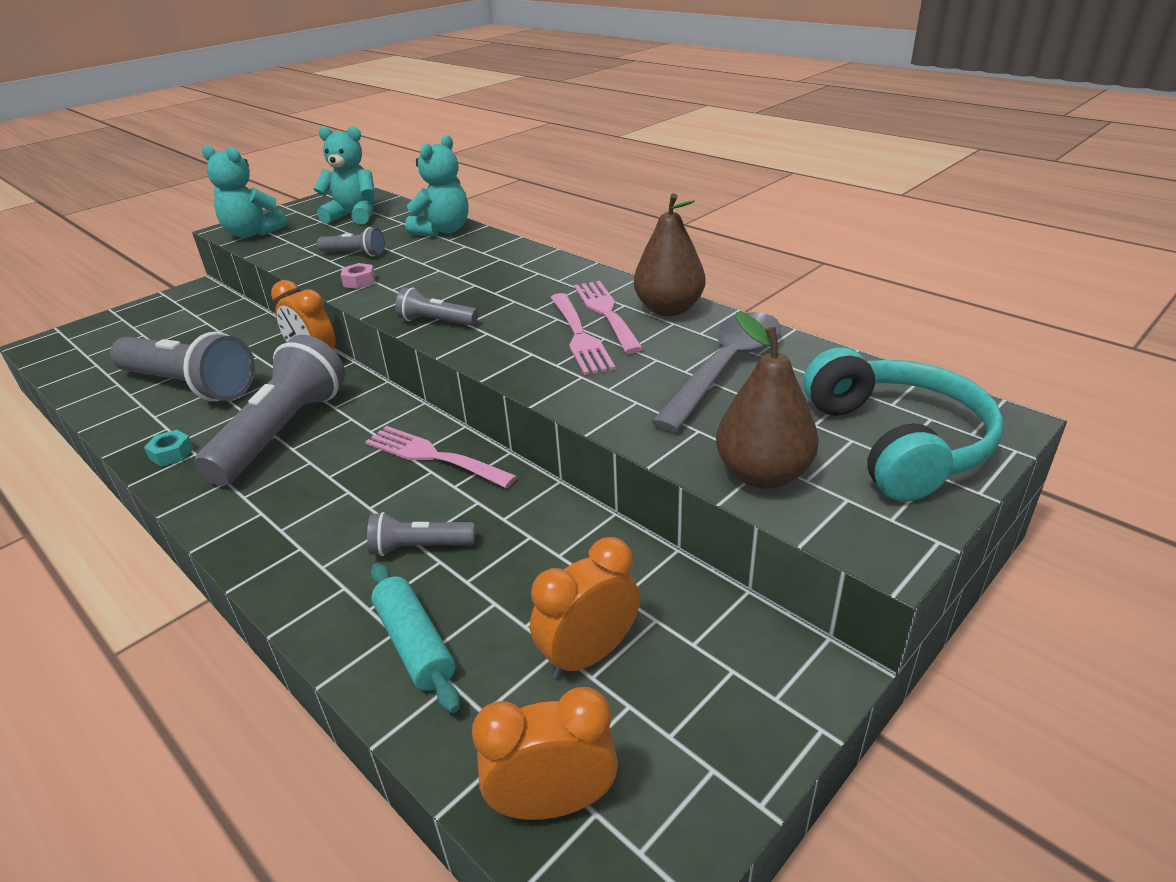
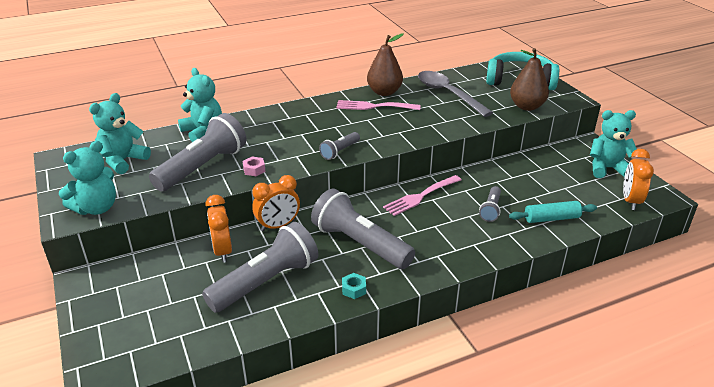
camera: 70 degrees left, 0 degrees up
(355, 254) = (202, 167): grey flashlight -> grey flashlight, size x2.08
(580, 336) = (392, 117): pink fork -> none
(588, 655) = (569, 181): orange clock -> orange clock (222, 251)
(700, 727) = (607, 168): none -> turquoise teddy bear

